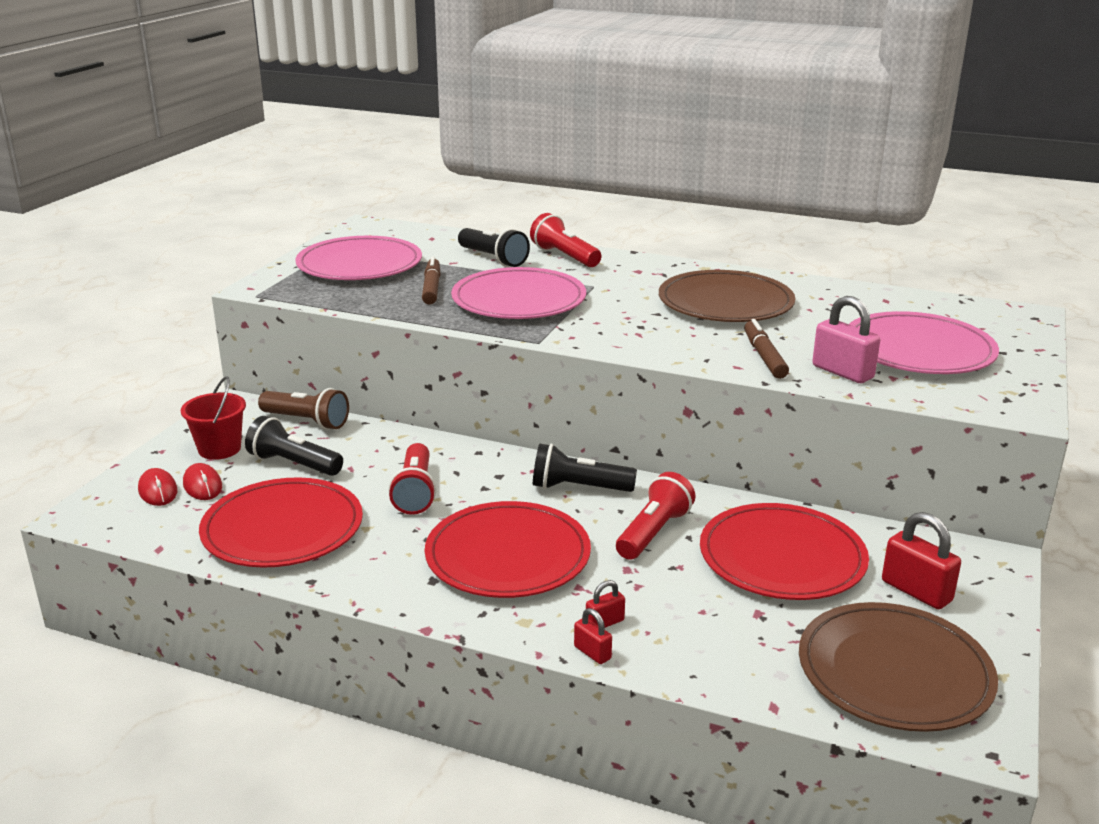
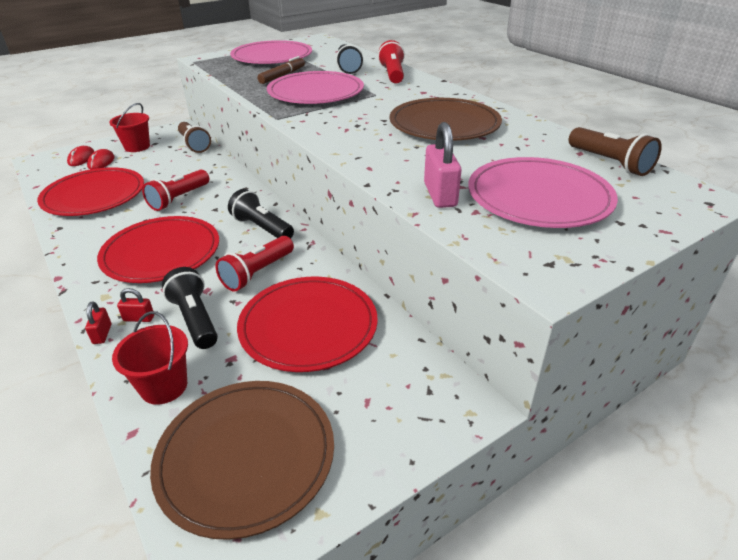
camera: 35 degrees right, 10 degrees up
(294, 464) = (153, 164): black flashlight -> black flashlight (195, 319)
(653, 532) = (257, 273): red flashlight -> red flashlight turned 150 degrees clockwise
(737, 662) = (164, 386): none -> red bucket
(764, 356) = (401, 166): brown marker -> none
(916, 591) = (362, 400): red padlock -> none
(922, 303) = (609, 163): none -> brown flashlight

